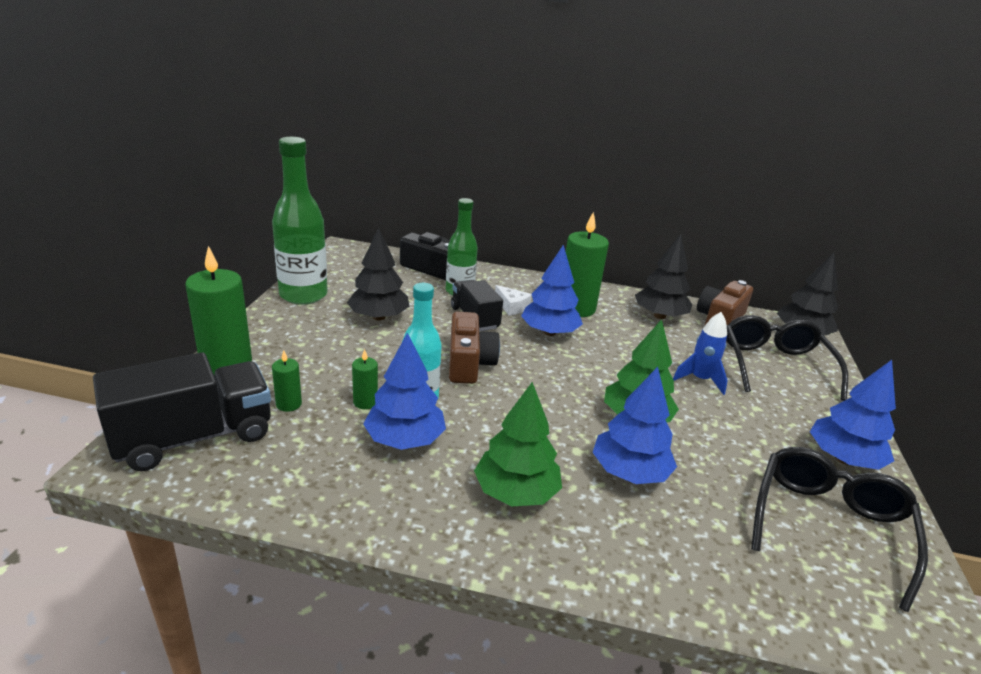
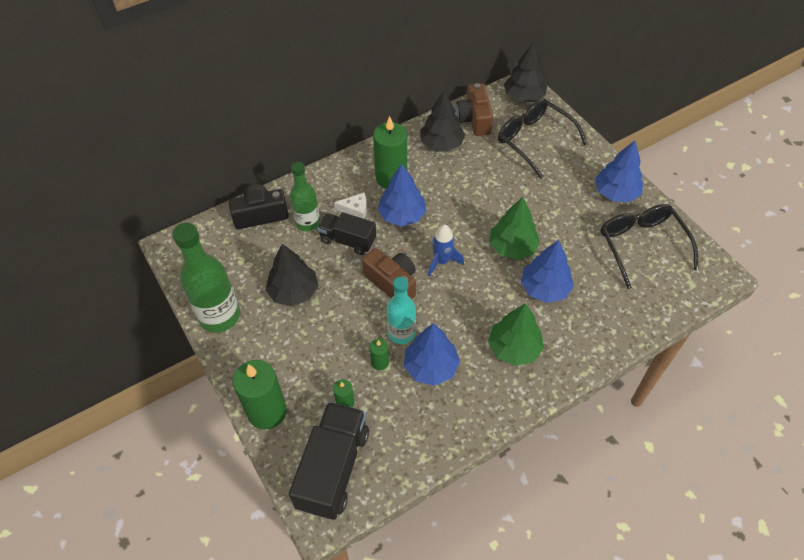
camera: 40 degrees left, 25 degrees up
(700, 379) = (512, 187): blue rocket -> blue rocket (442, 261)

